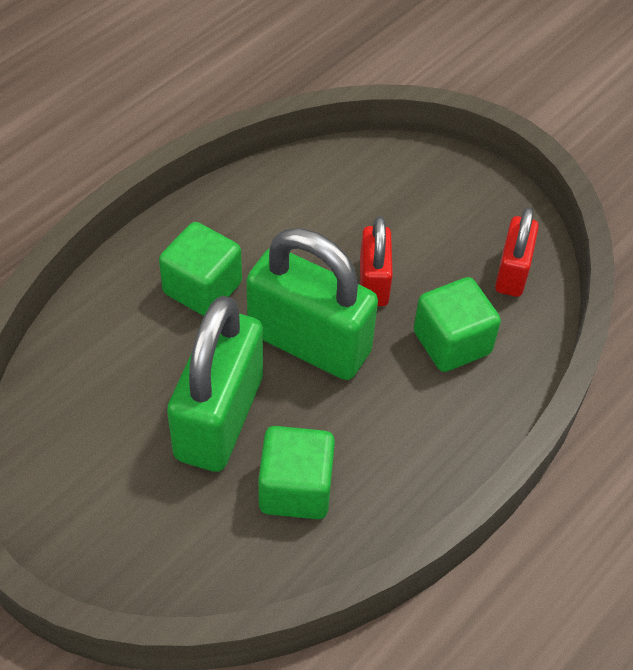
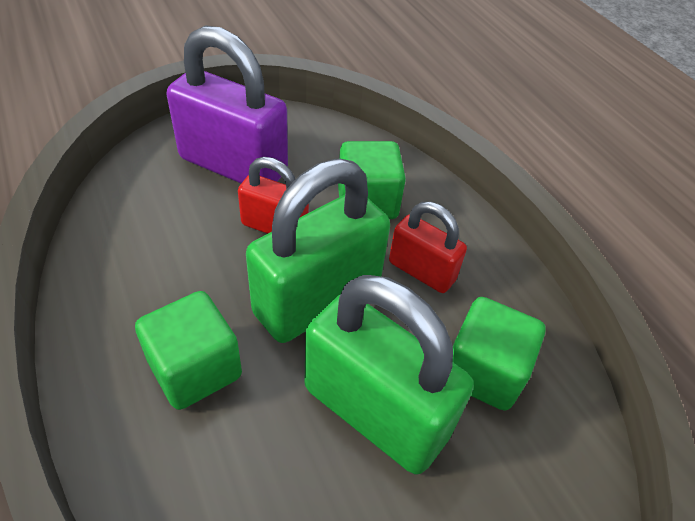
camera: 70 degrees left, 5 degrees down
(432, 221) = (233, 165): none -> purple padlock
(512, 272) = (316, 142): red padlock -> red padlock (421, 271)

